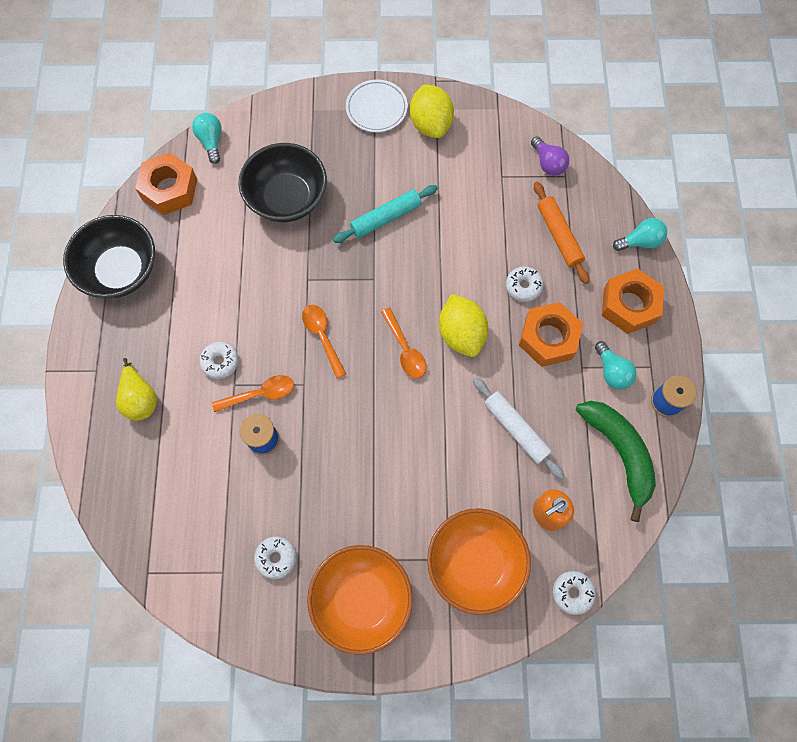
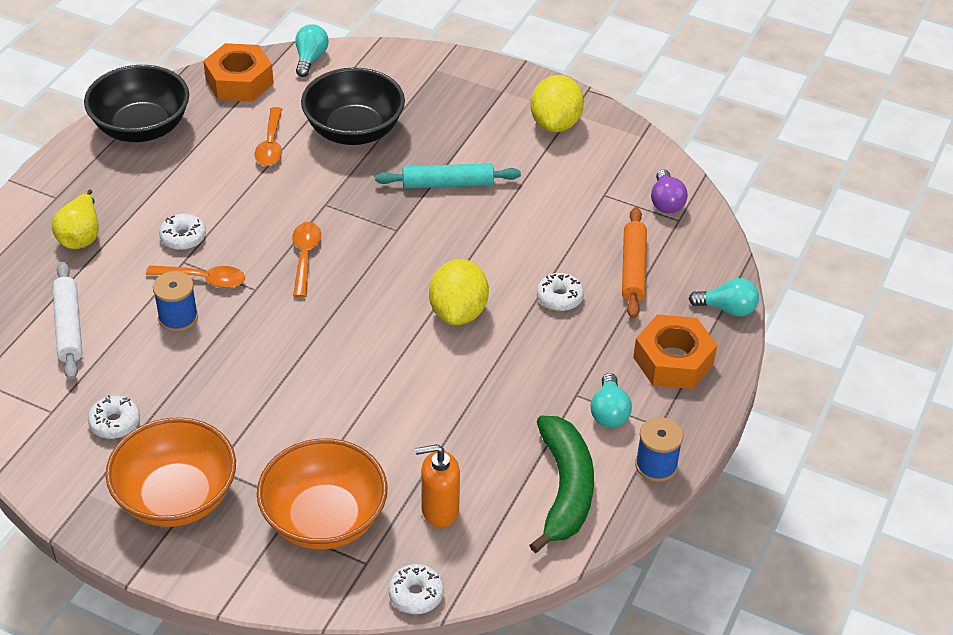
camera: 25 degrees right, 25 degrees down
(376, 108) = (505, 91): white plate -> none
(405, 349) = (386, 301): orange spoon -> orange spoon (271, 145)
(516, 429) = (459, 419): white rolling pin -> white rolling pin (69, 327)
(548, 338) = (555, 353): orange nut -> none

